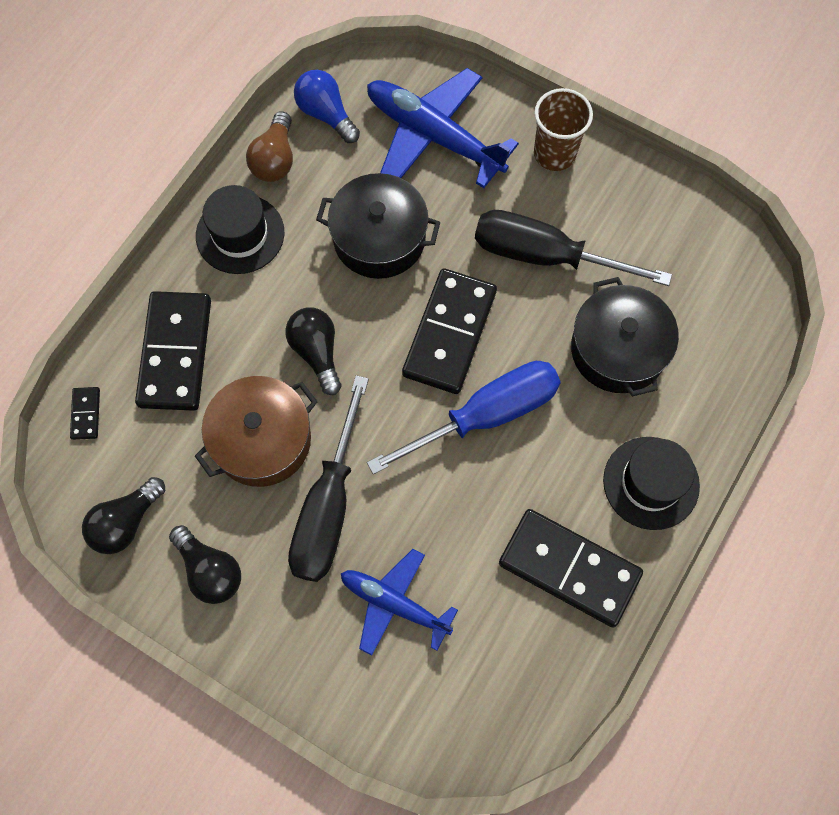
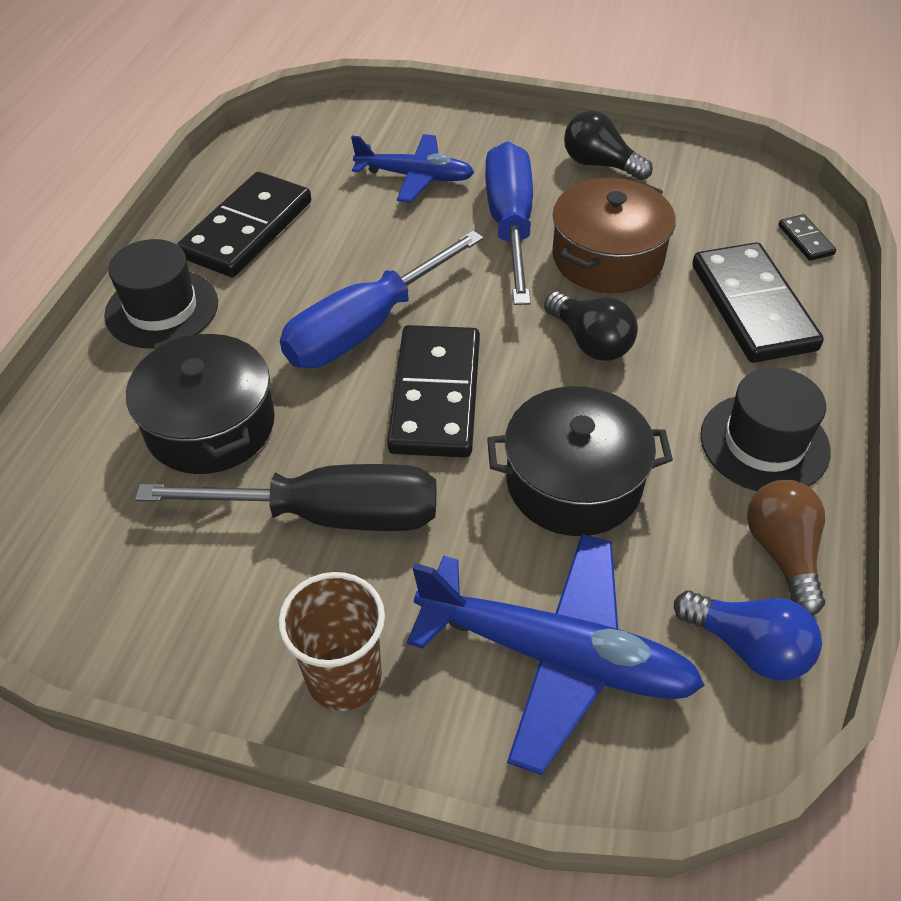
camera: 165 degrees right, 20 degrees down
(126, 522) = (701, 177): black light bulb -> none
(328, 505) = (510, 225): black screwdriver -> blue screwdriver
(569, 569) = (247, 229): black domino -> black domino turned 75 degrees counterclockwise

